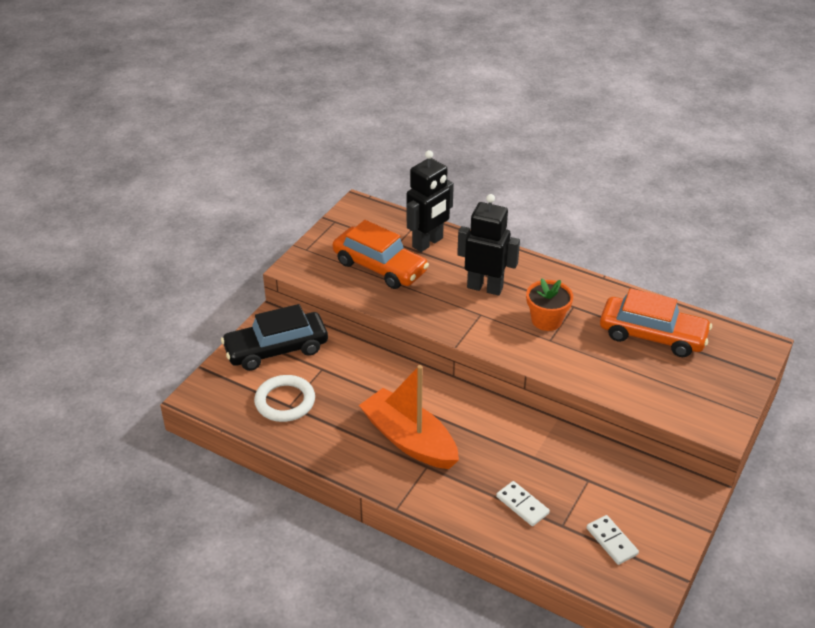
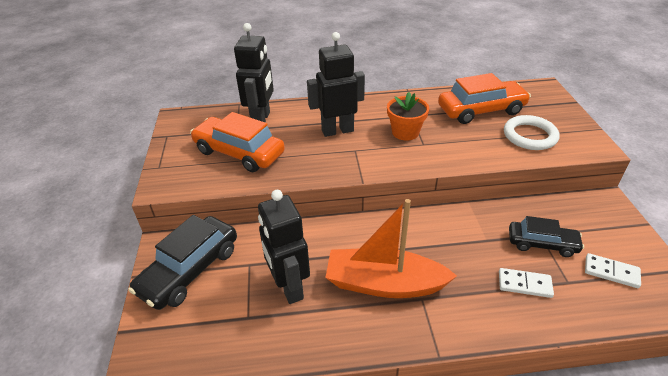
camera: 35 degrees left, 0 degrees up
(285, 401) = (240, 315): white ring -> white ring (530, 136)
(336, 402) = (289, 287): none -> black robot
(380, 267) = (239, 152): orange car -> orange car turned 150 degrees counterclockwise
(579, 487) = (542, 244): none -> black car

